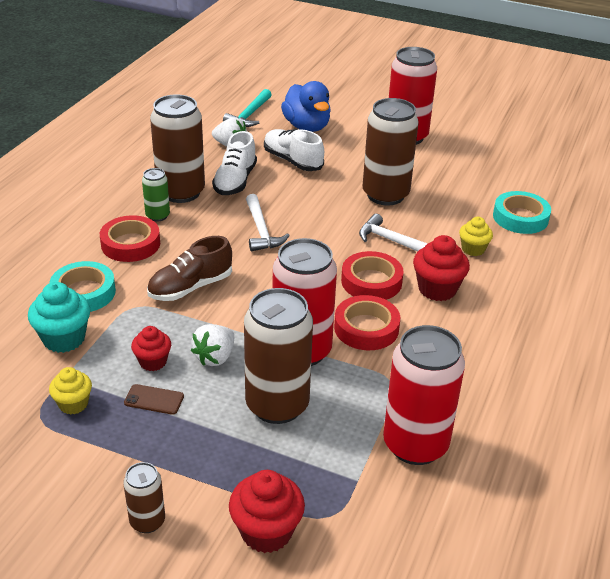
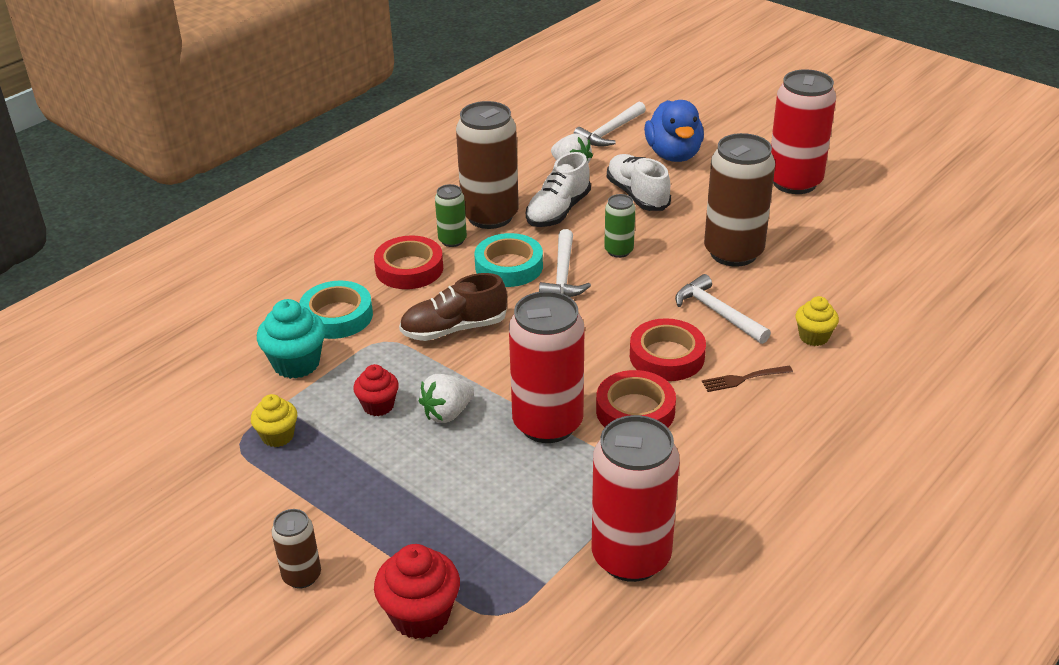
camera: 20 degrees right, 0 degrees up
(154, 399) = (362, 447): brown phone -> none
(249, 115) = (610, 132): turquoise hammer -> white hammer
(277, 405) = (492, 480): brown can -> none
(297, 205) = (618, 251): none -> green can
(437, 289) = (744, 379): red cupcake -> brown fork
(520, 217) = (896, 306): turquoise tape -> turquoise tape (509, 266)

